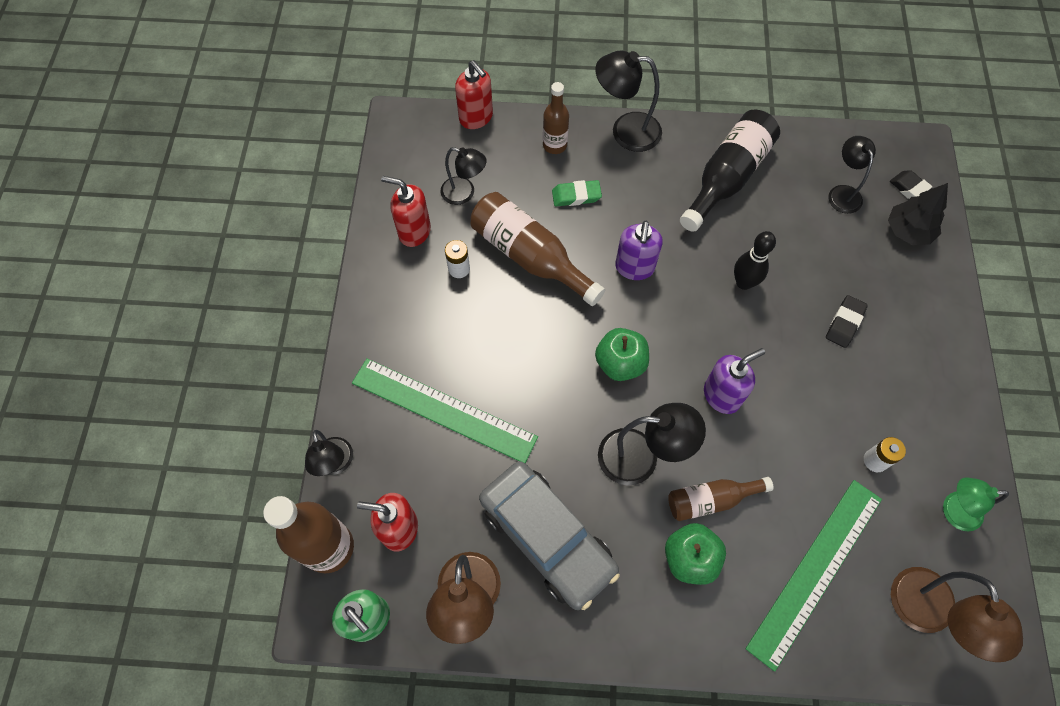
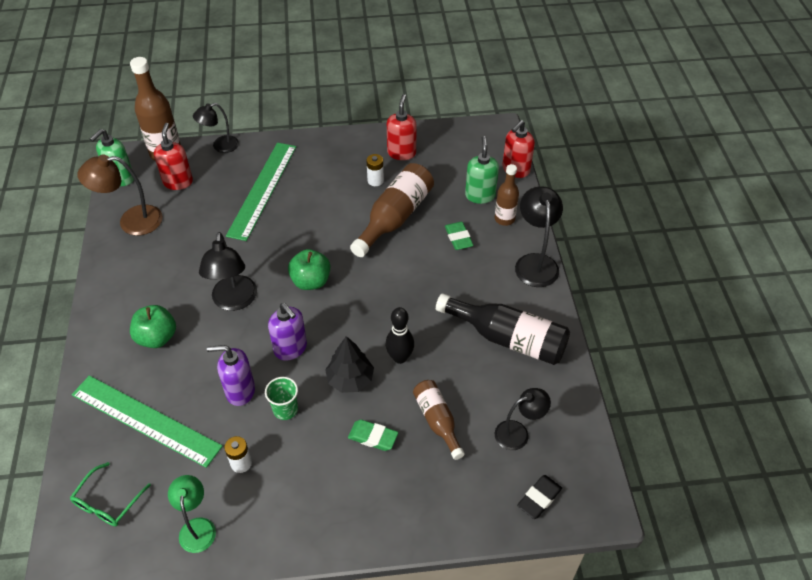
camera: 80 degrees right, 15 degrees down
(464, 193) = (442, 174): black lamp -> none
(511, 161) = (480, 195): none -> green soap dispenser
(547, 537) = (172, 255): grey car -> none
(634, 268) = (398, 282): purple soap dispenser -> purple soap dispenser (240, 391)
(711, 500) = (202, 347): brown bottle -> brown bottle (437, 421)
(806, 408) = (285, 409): none -> green cup
(844, 323) = (373, 437): black eraser -> green eraser
(908, 231) = (488, 493): black tree -> black tree (350, 379)
(926, 615) = (107, 502): brown lamp -> green glasses

